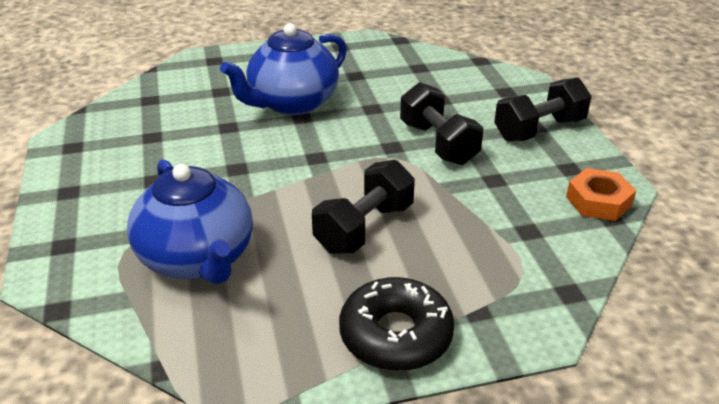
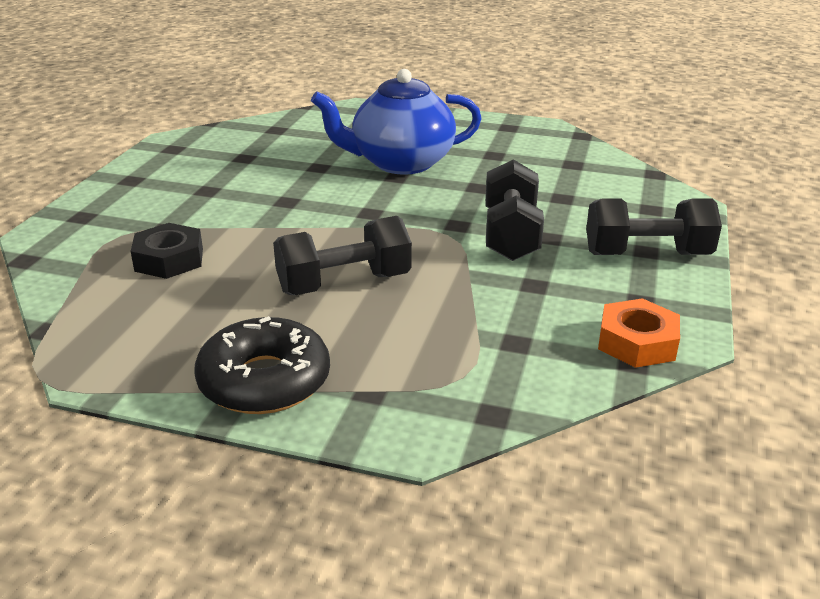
camera: 30 degrees right, 5 degrees down
(197, 259) = (169, 259): blue teapot -> black nut

